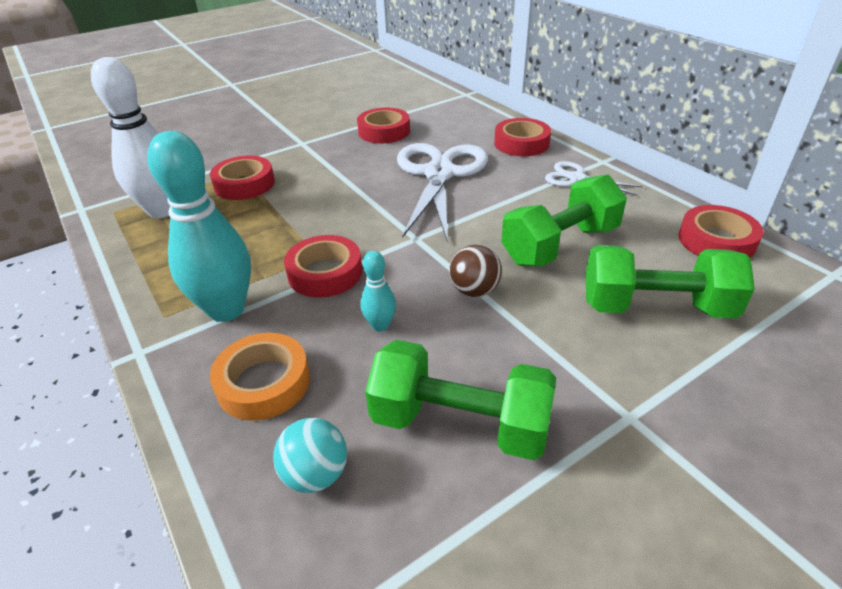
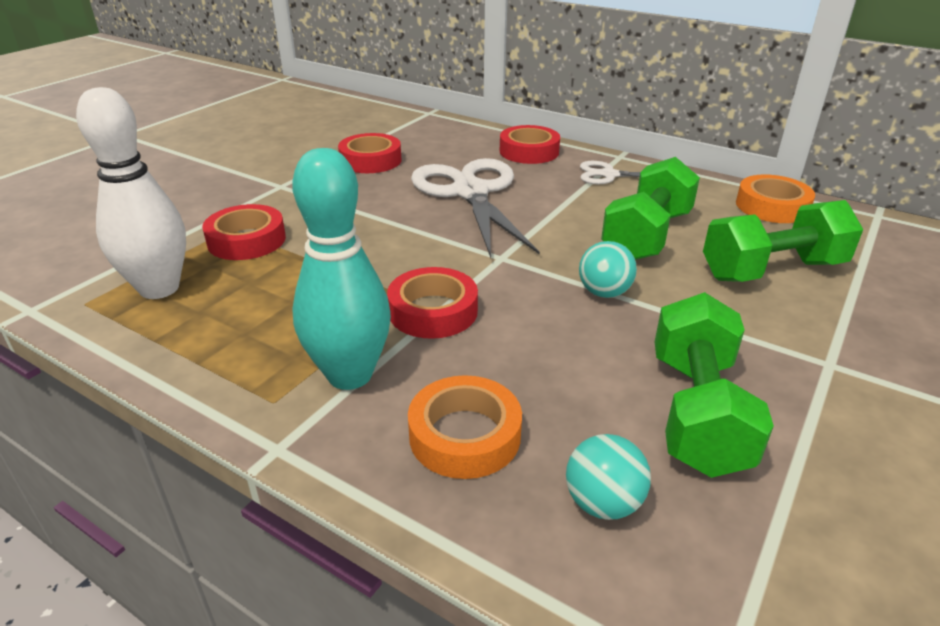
camera: 25 degrees left, 5 degrees down
(380, 325) = (540, 347): turquoise bowling pin -> none
(460, 424) = (697, 413): green dumbbell -> green dumbbell turned 75 degrees counterclockwise
(474, 290) = (604, 293): brown ball -> turquoise ball
(716, 241) = (772, 206): red tape -> orange tape

